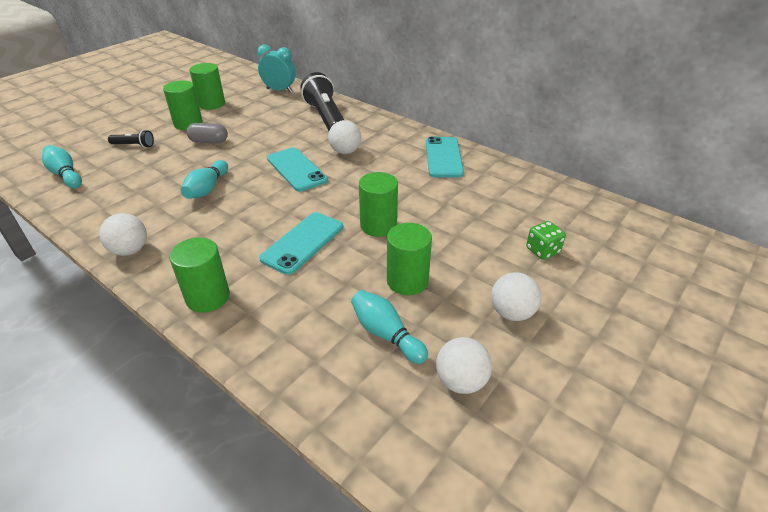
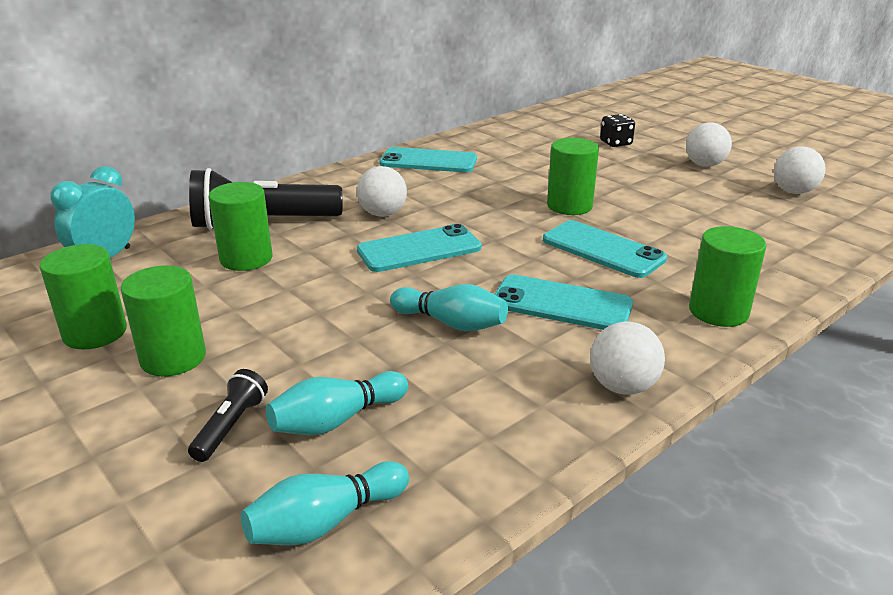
camera: 80 degrees left, 10 degrees down
(209, 141) = (275, 329): grey capsule -> none
(225, 226) = (561, 304): none -> turquoise phone
(386, 334) = (748, 215): turquoise bowling pin -> turquoise bowling pin (336, 420)
(407, 281) = (668, 200): green cylinder -> green cylinder (246, 259)
(542, 250) = (615, 143): green dice -> black dice

